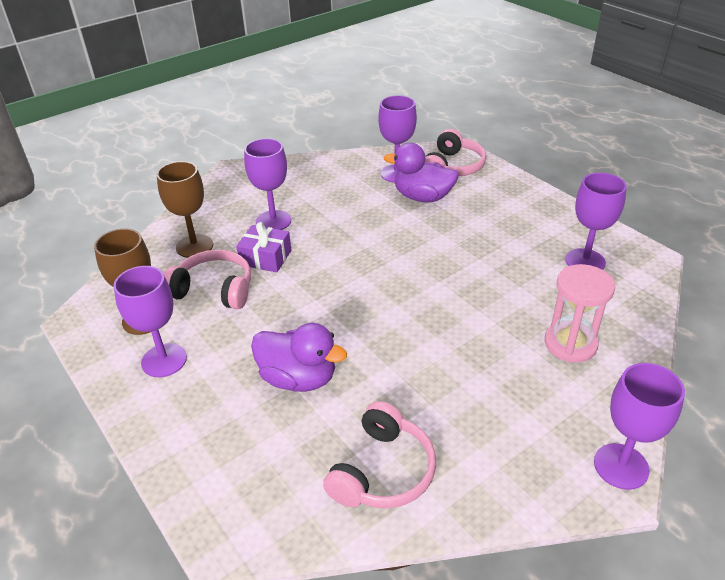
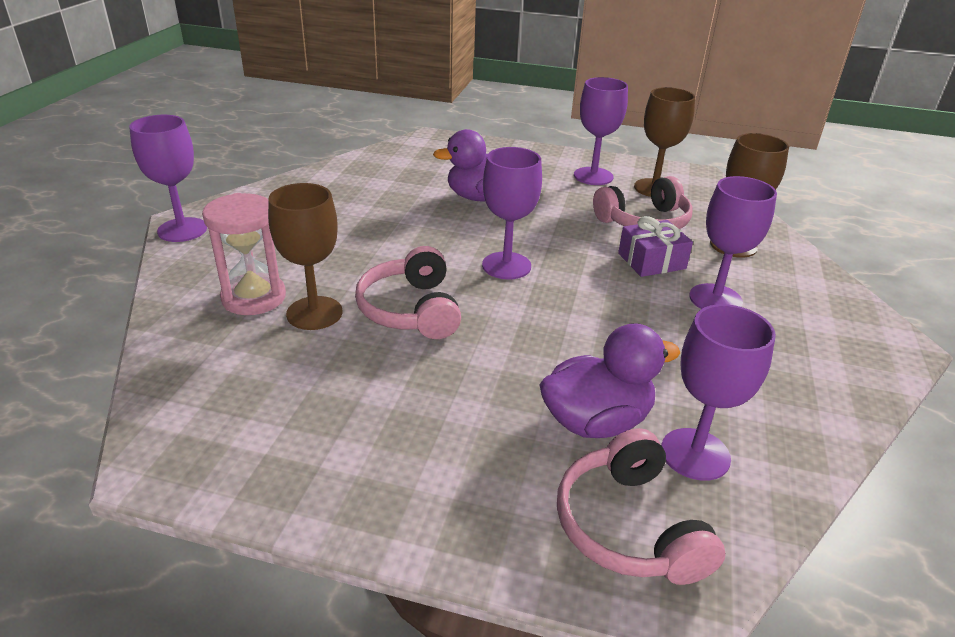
camera: 140 degrees right, 5 degrees down
(383, 471) = (366, 179): pink headphones -> pink headphones (411, 310)
(530, 312) = (314, 313): none -> brown goblet
(585, 261) = (267, 410): purple goblet -> purple goblet (506, 266)

